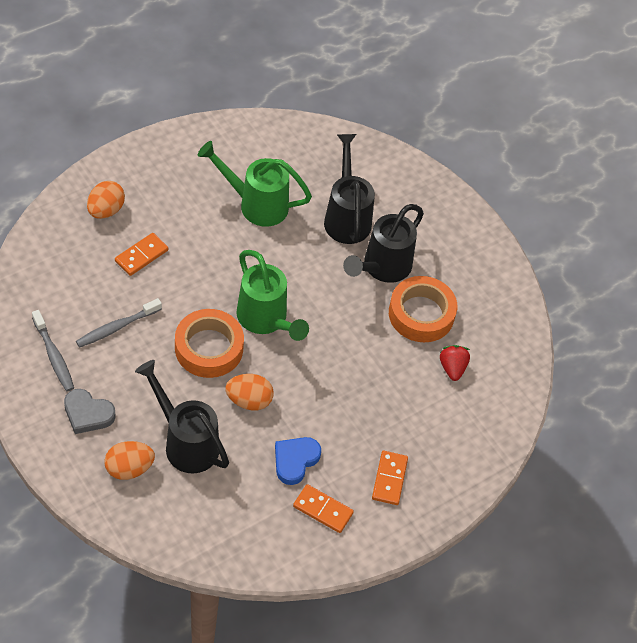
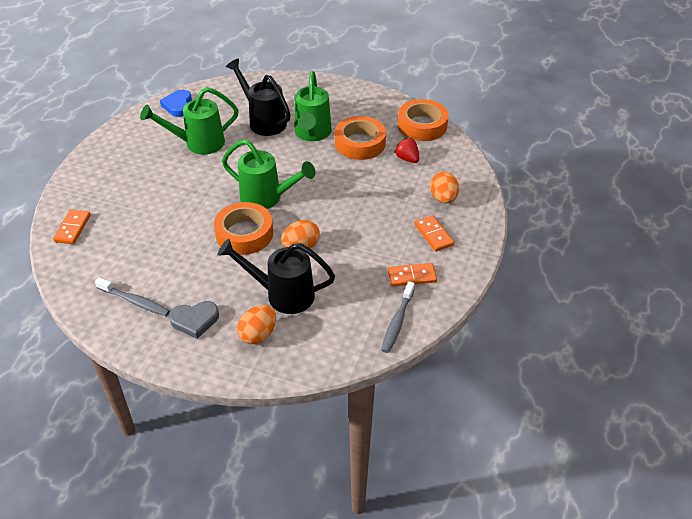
camera: 30 degrees left, 10 degrees down
(106, 210) = (94, 199): orange egg -> orange egg (443, 198)
(116, 327) = (167, 259): grey toothbrush -> grey toothbrush (397, 322)
(141, 256) = (145, 210): orange domino -> orange domino (73, 228)
(295, 460) = (365, 261): blue heart -> blue heart (178, 105)
(382, 268) = (312, 134): black watering can -> green watering can
(511, 335) = (422, 125): none -> orange tape

